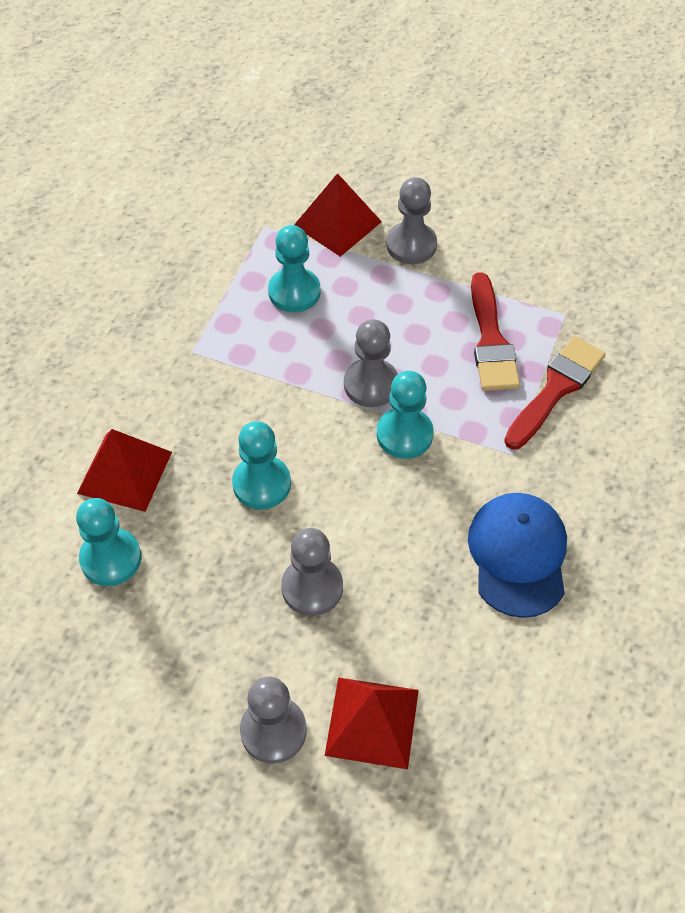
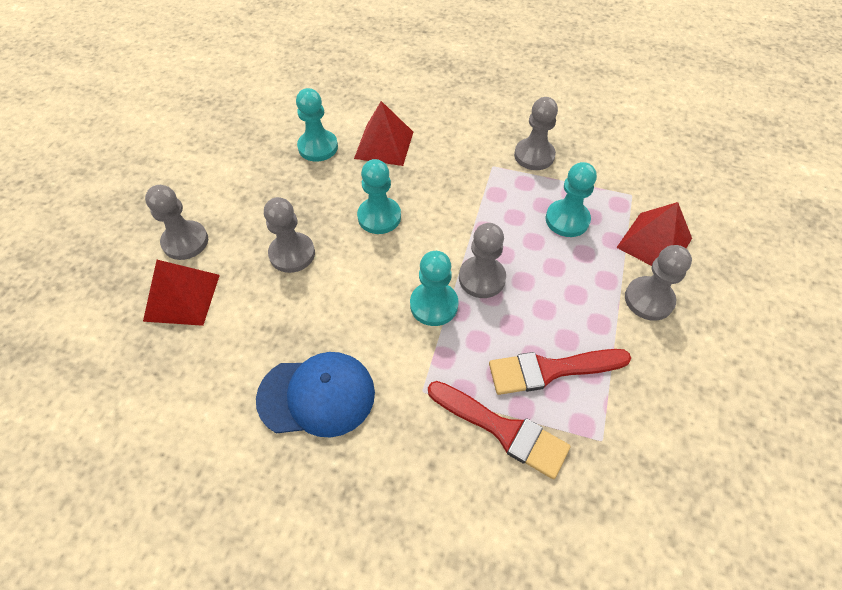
camera: 85 degrees right, 0 degrees up
(182, 306) = (534, 155): none -> grey pawn

